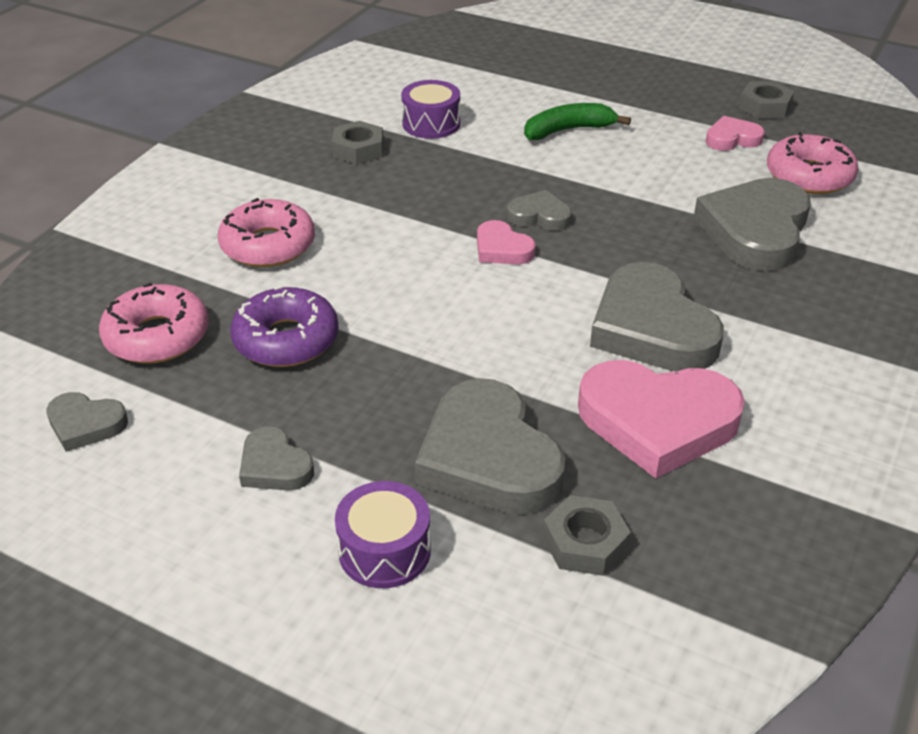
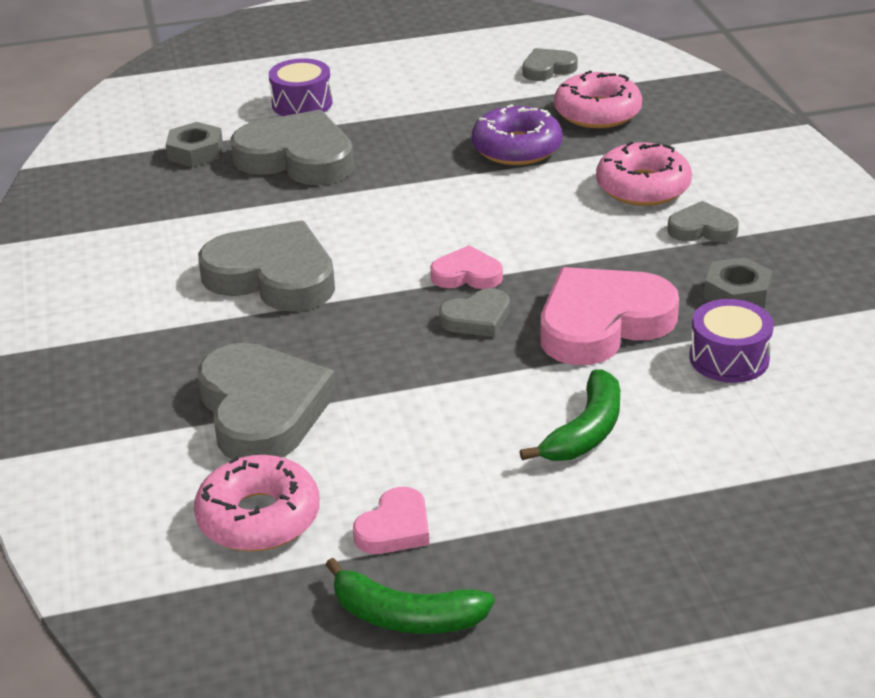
camera: 140 degrees right, 5 degrees down
(274, 466) = (414, 102): grey heart -> grey heart (702, 229)
(657, 422) = (209, 222): pink heart -> pink heart (602, 323)
(765, 107) = (406, 616): grey nut -> green banana

